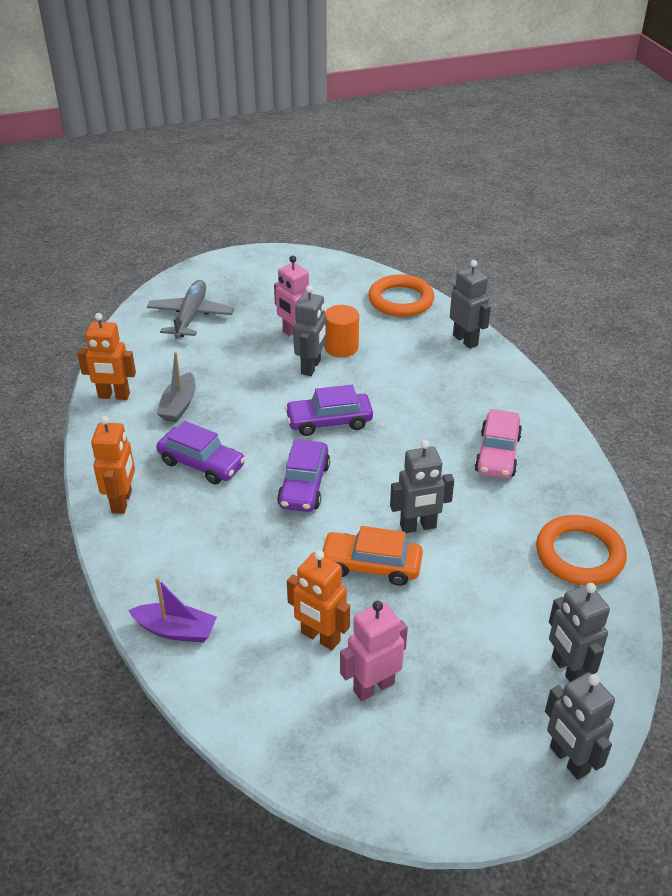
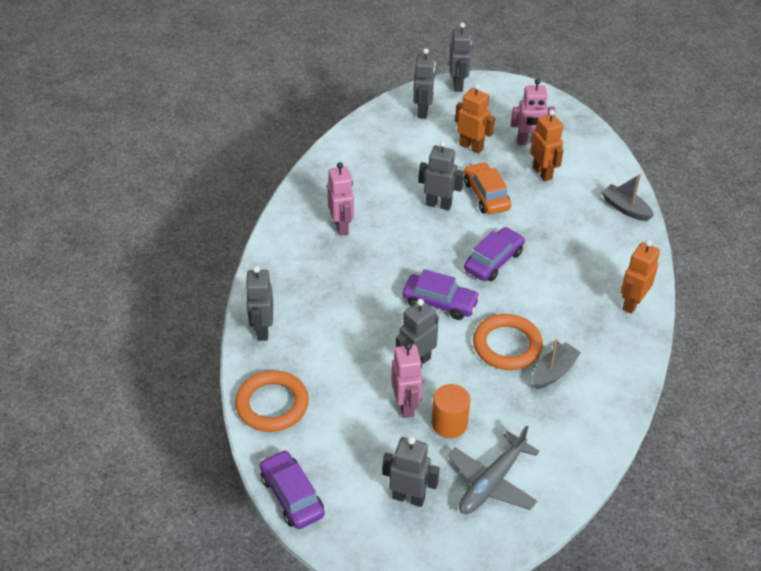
camera: 150 degrees left, 5 degrees up
(114, 396) = (607, 408): orange robot -> orange robot (471, 147)
(176, 630) = (625, 208): purple boat -> grey boat
(201, 464) = (559, 309): purple car -> purple car (292, 496)
(249, 288) = (408, 497): none -> grey robot
(341, 347) = (374, 372): orange cylinder -> orange cylinder (449, 424)
(371, 565) = (486, 195): orange car -> orange car turned 150 degrees counterclockwise
(497, 454) = (341, 226): pink car -> pink robot
(579, 554) = (358, 152): orange ring -> orange ring (507, 345)

